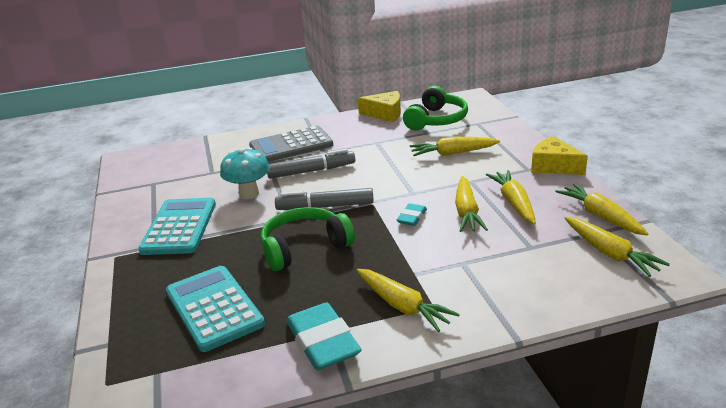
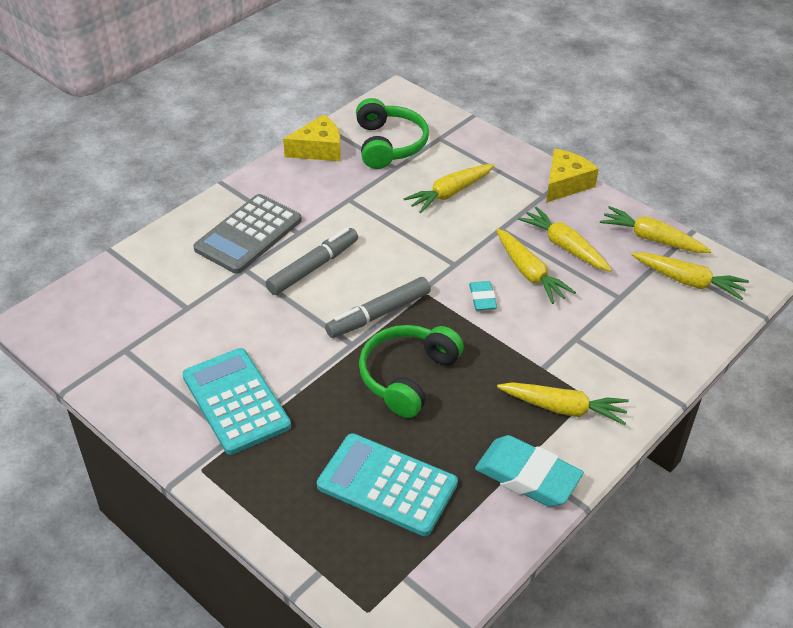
camera: 35 degrees left, 15 degrees up
(249, 194) = (271, 325): turquoise mushroom -> none
(554, 166) = (565, 184): yellow cheese -> yellow cheese turned 120 degrees clockwise

